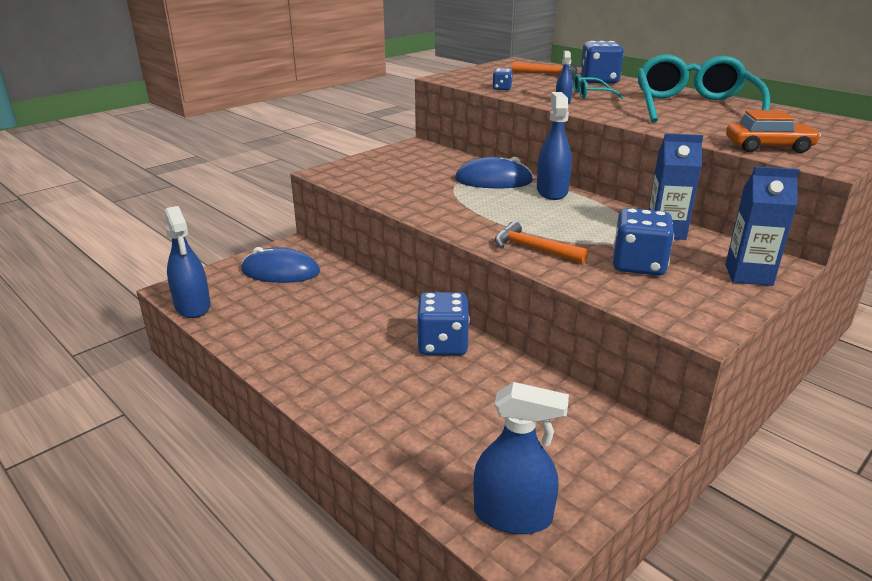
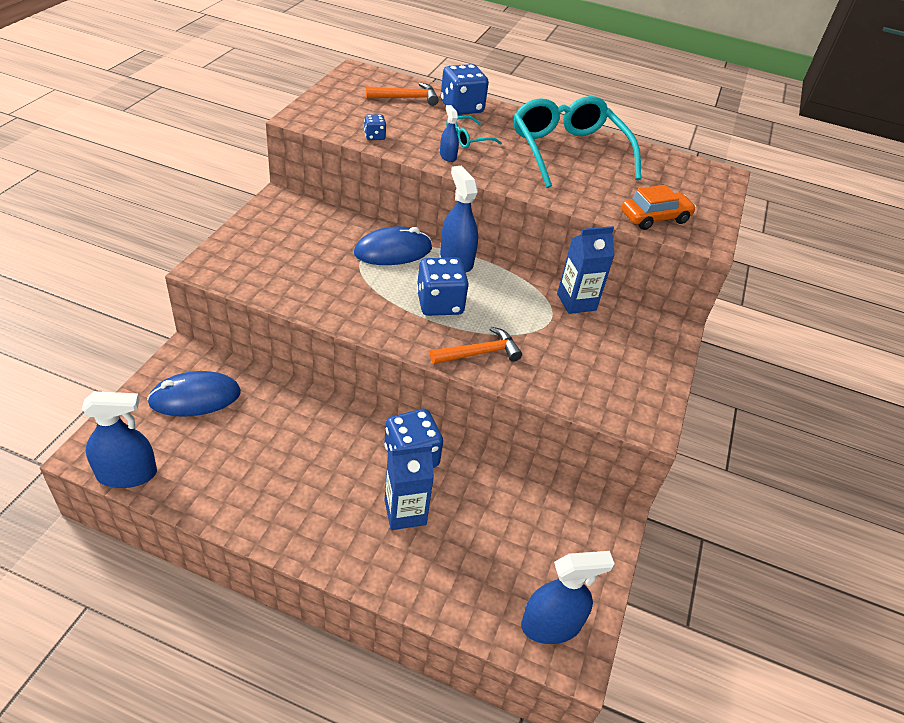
camera: 30 degrees left, 15 degrees up
(193, 306) = (127, 474): blue spray bottle -> blue spray bottle turned 45 degrees counterclockwise
(533, 249) = (479, 353): orange hammer -> orange hammer turned 150 degrees clockwise
(638, 265) = (573, 355): blue dice -> blue dice (439, 303)
(748, 275) = (657, 348): blue carton -> blue carton (405, 512)

